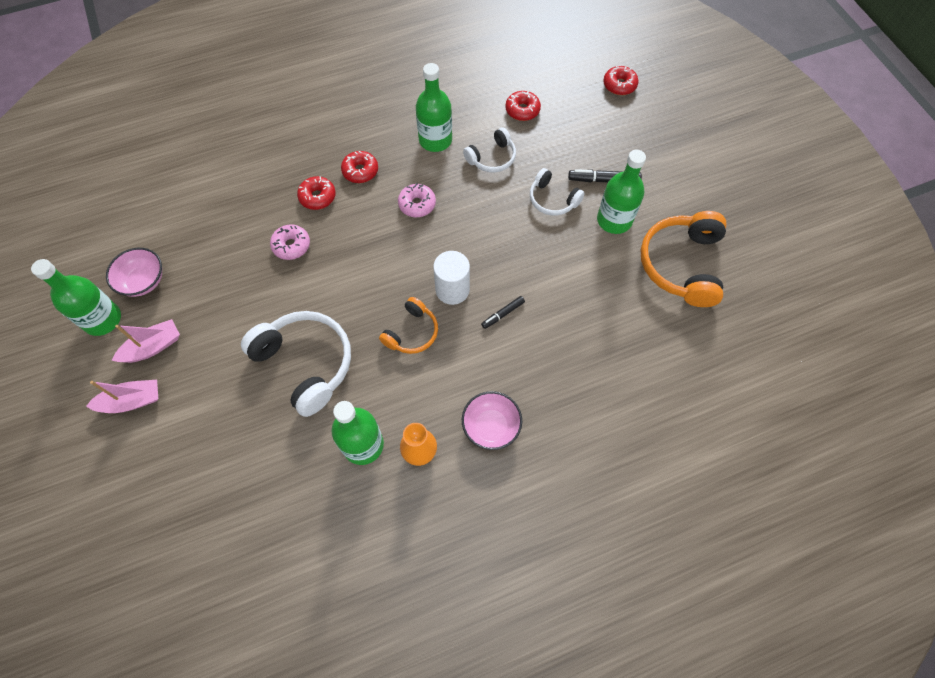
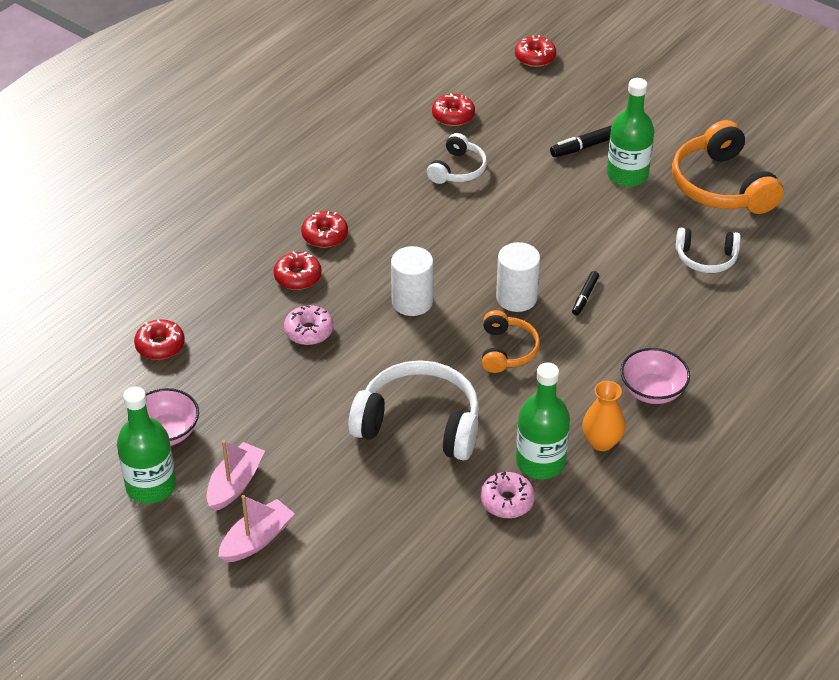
camera: 30 degrees left, 20 degrees down
(191, 209) = (160, 345): none -> red donut
(377, 256) = (412, 302): none -> white cylinder
(417, 204) = (414, 240): pink donut -> pink donut (507, 501)
(435, 140) = (383, 177): green bottle -> none
(552, 199) = (551, 181): white headphones -> white headphones (706, 258)

